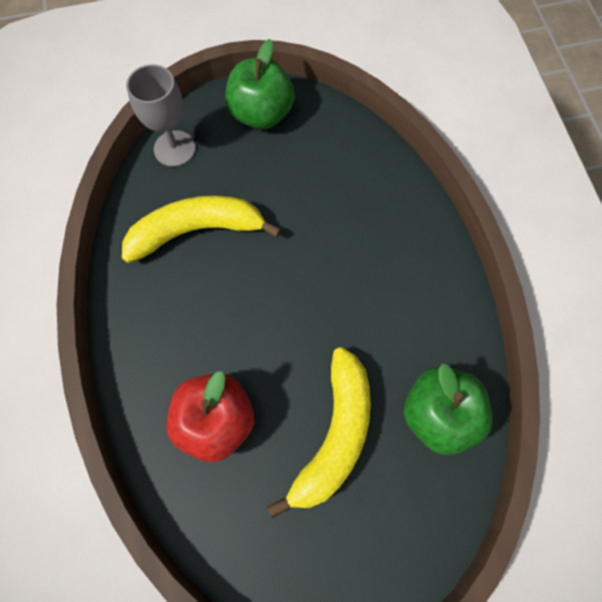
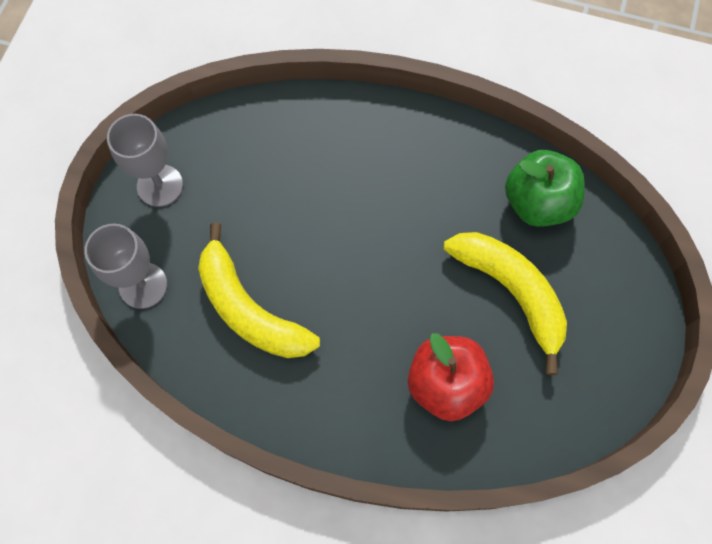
camera: 60 degrees left, 0 degrees up
(196, 230) = (249, 309): yellow banana -> yellow banana turned 60 degrees counterclockwise
(261, 114) = (160, 185): green apple -> grey goblet

